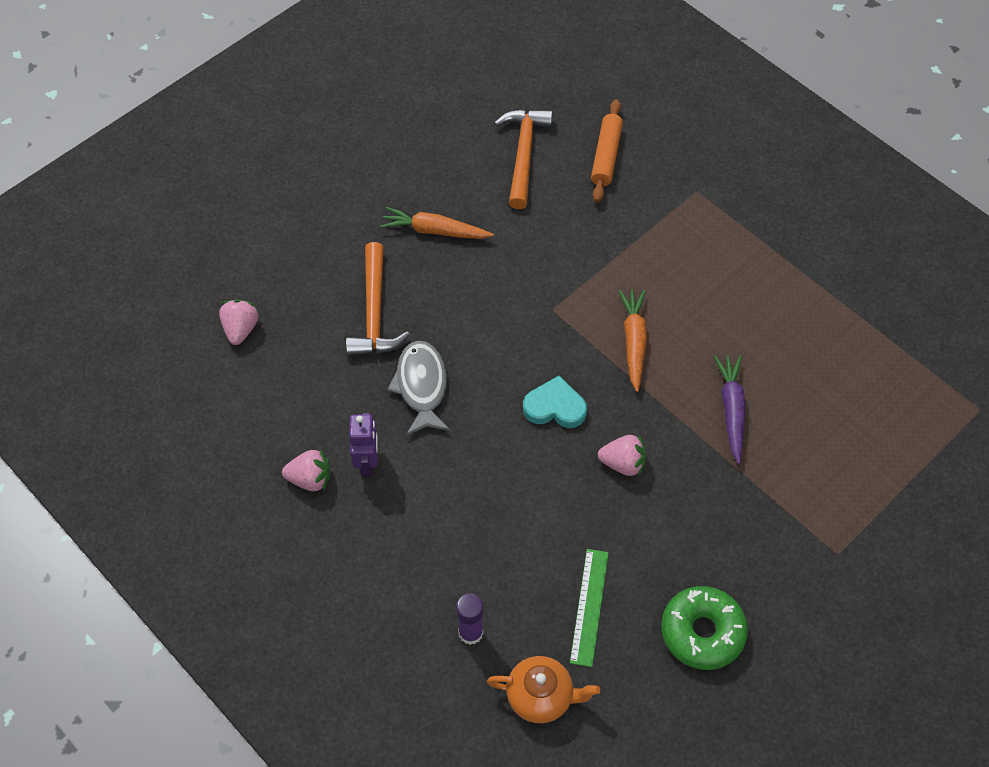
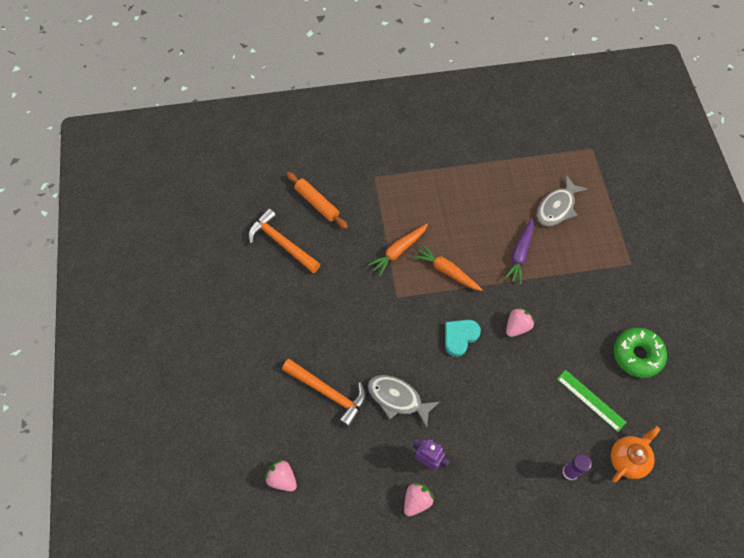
camera: 55 degrees left, 5 degrees up
(435, 231) = (297, 323): orange carrot -> orange carrot (398, 251)
(731, 410) = (520, 254): purple carrot -> purple carrot turned 105 degrees counterclockwise
(843, 416) = (557, 207): none -> grey fish

